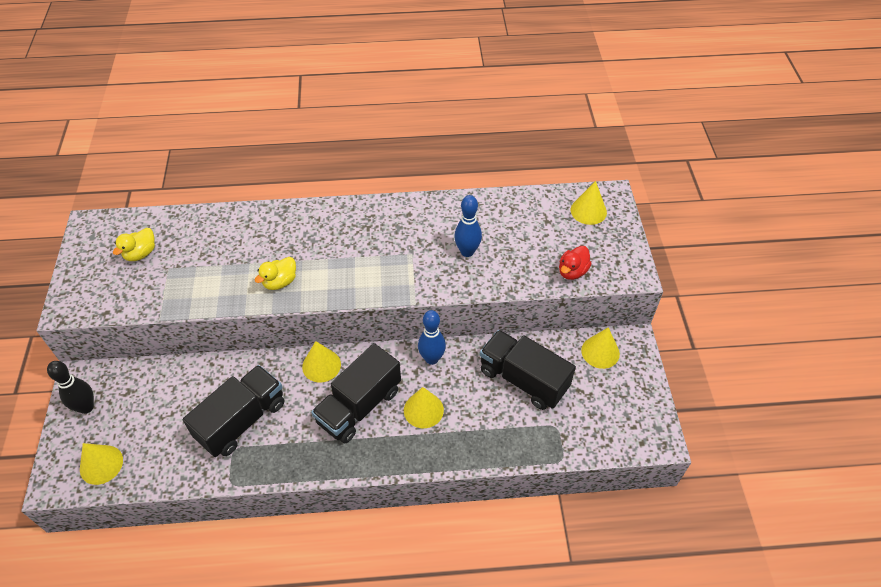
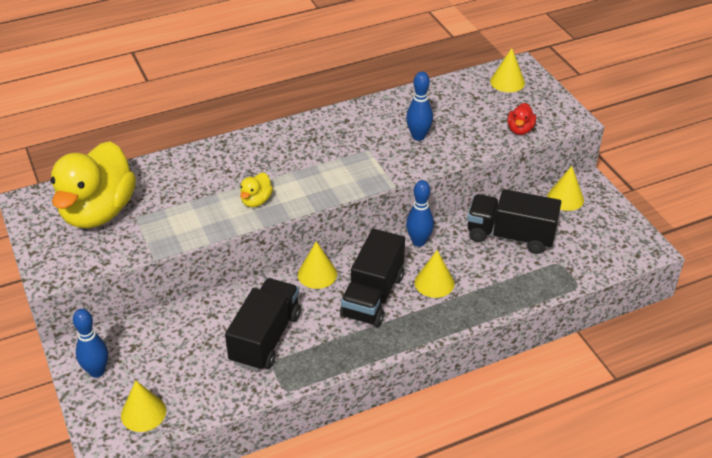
camera: 20 degrees left, 10 degrees down
(86, 407) = (97, 371): black bowling pin -> blue bowling pin
(141, 253) = (98, 212): yellow duck -> yellow duck, size x2.38

